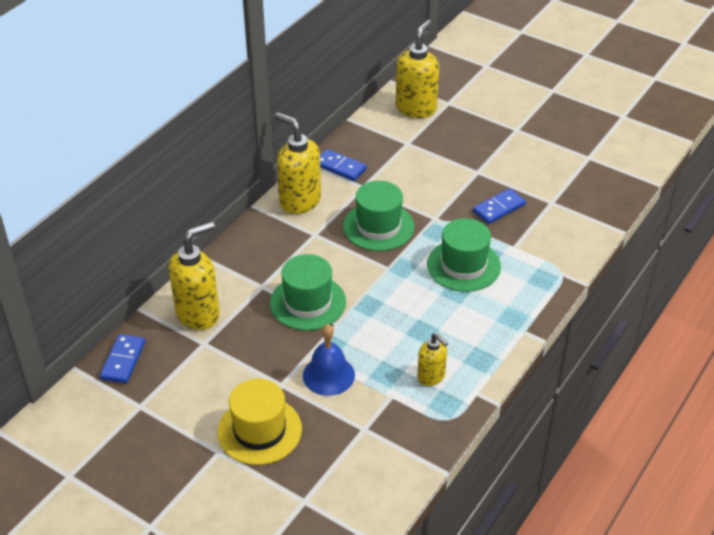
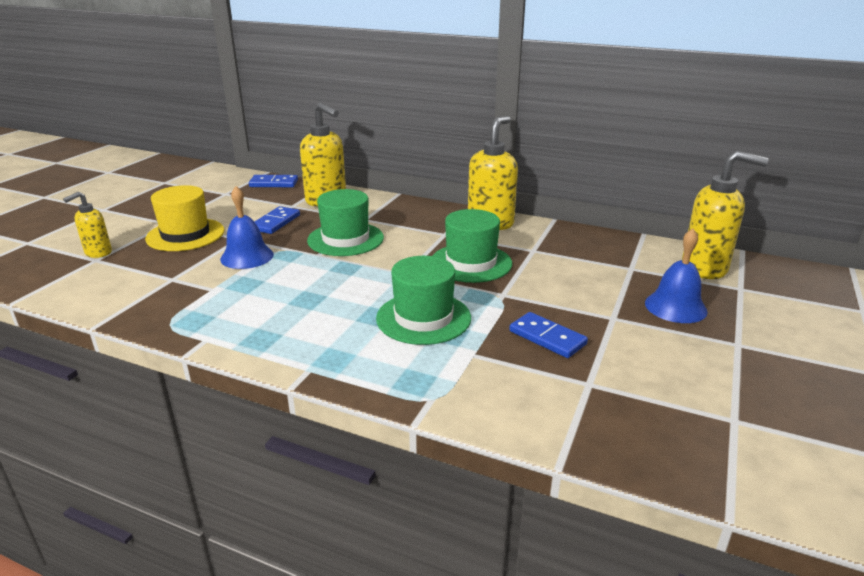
camera: 80 degrees right, 15 degrees down
(340, 167) = (557, 236): blue domino -> blue domino (275, 222)
(431, 377) = (236, 309): yellow soap dispenser -> yellow soap dispenser (98, 253)
(468, 140) = (675, 307): none -> blue bell

